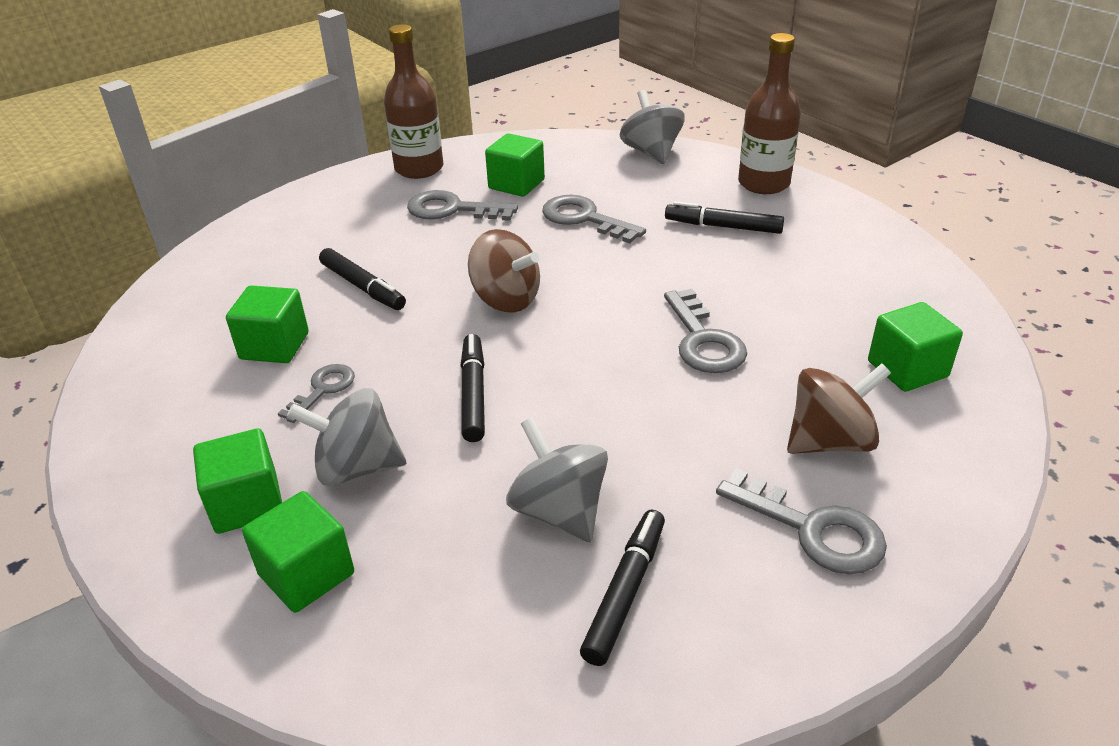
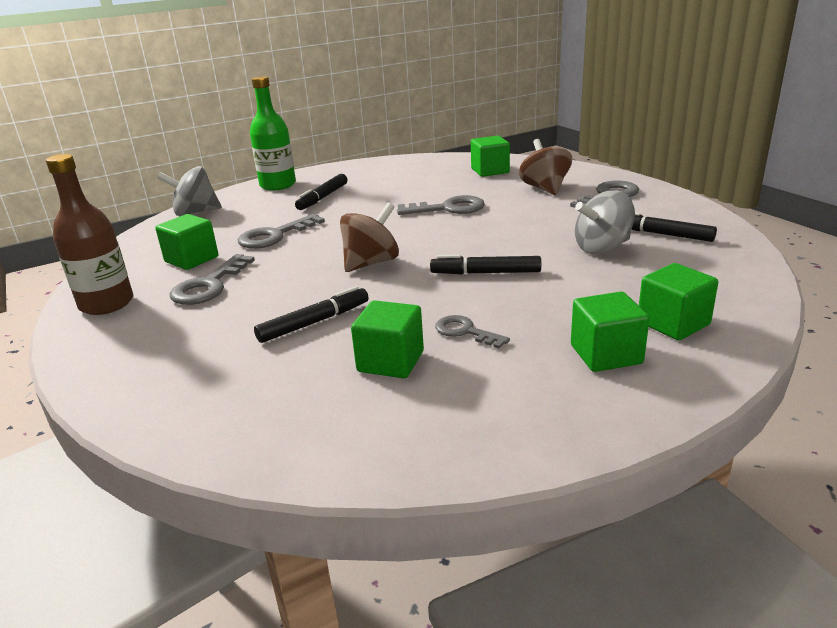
camera: 80 degrees left, 10 degrees down
(356, 467) = (563, 312): grey spinning top -> none
(763, 183) = (278, 185): brown bottle -> green bottle

